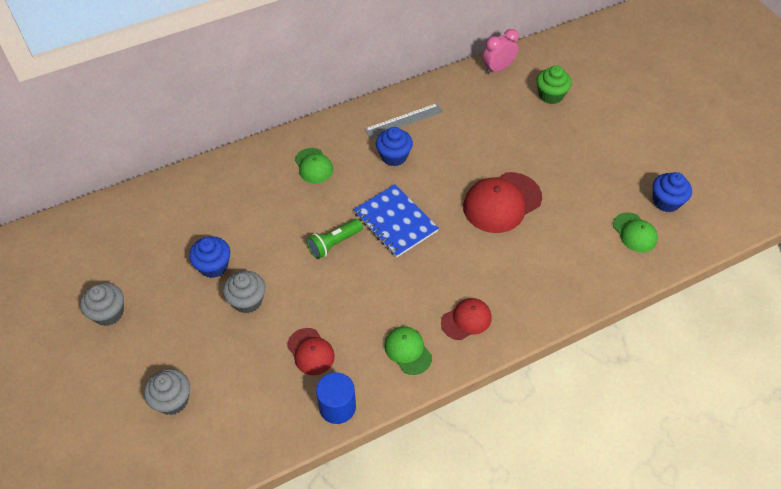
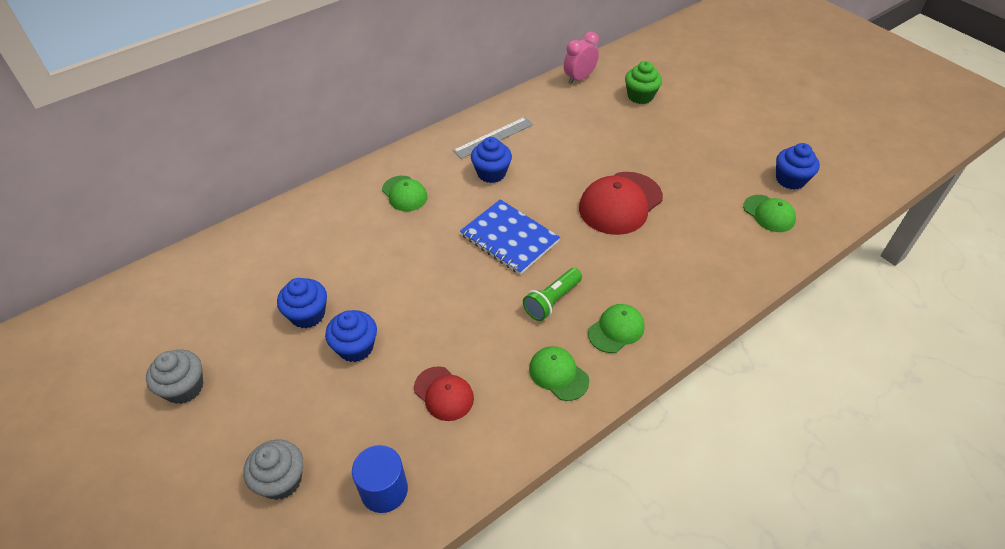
camera: 10 degrees left, 5 degrees down
(247, 301) = (355, 347): grey cupcake -> blue cupcake
(334, 243) = (445, 270): green flashlight -> green flashlight (552, 301)
(337, 407) = (490, 453): blue cylinder -> blue cylinder (384, 490)
(466, 320) = (616, 330): red cap -> green cap

